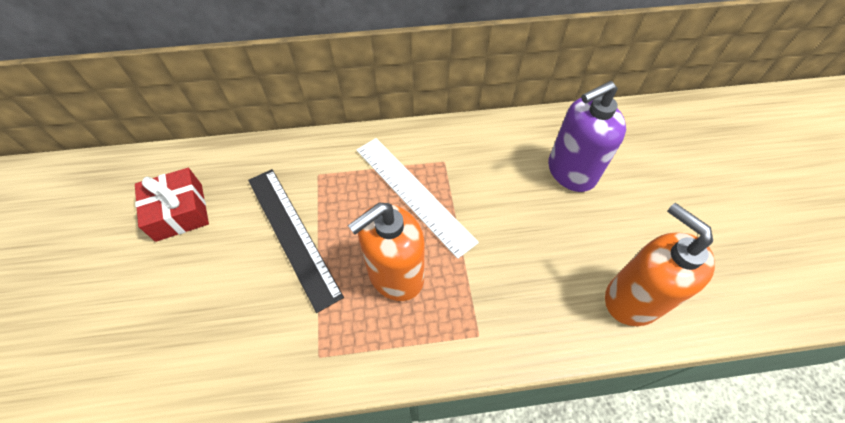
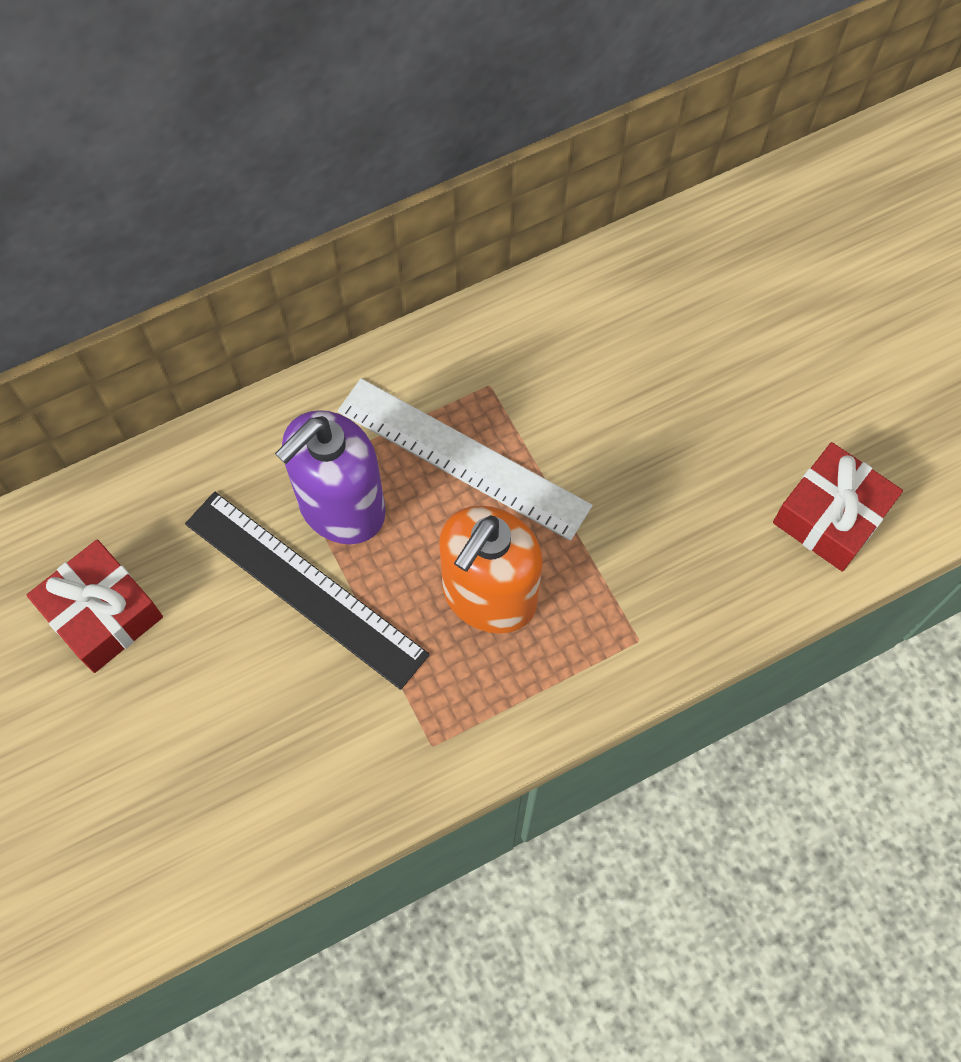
camera: 20 degrees left, 10 degrees up
(570, 172) = (694, 339): purple soap dispenser -> purple soap dispenser (341, 507)
(632, 298) = (830, 516): orange soap dispenser -> red gift

